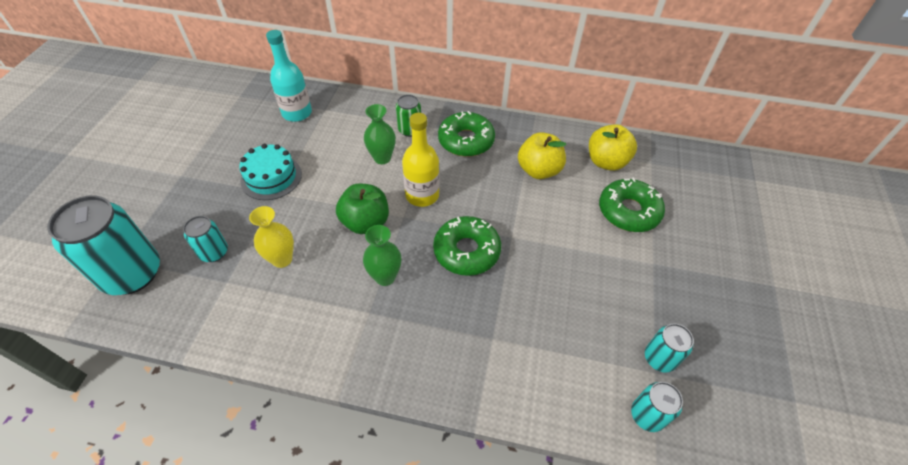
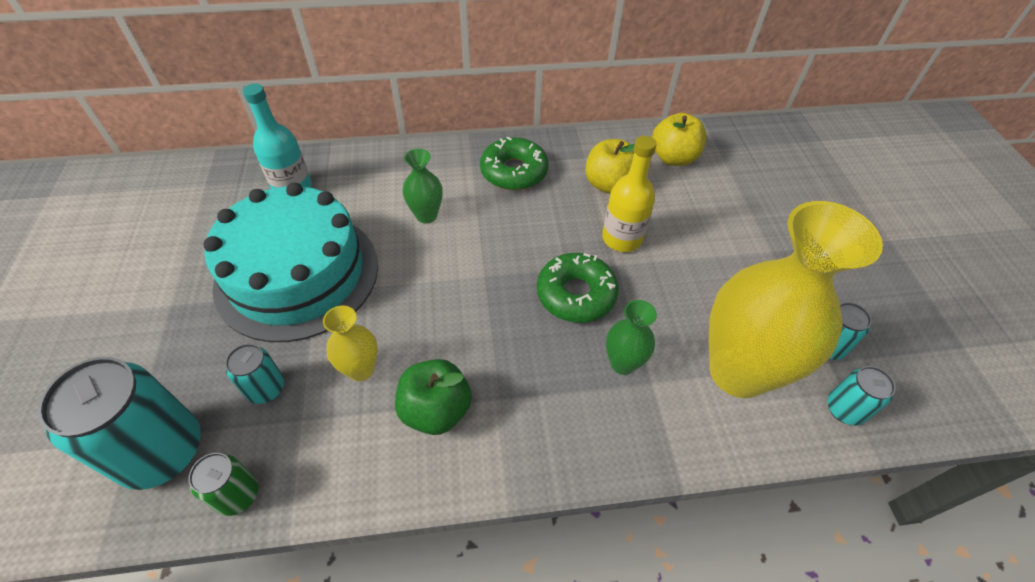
camera: 20 degrees left, 0 degrees up
(271, 177) = (297, 274): turquoise cake -> turquoise cake, size x2.04
(365, 222) = (443, 295): green apple -> green apple (436, 410)
(385, 277) = (498, 352): green vase -> green vase (623, 363)
(409, 130) = (443, 175): green can -> green can (238, 495)
(422, 195) = (494, 246): yellow bottle -> yellow bottle (622, 238)
(569, 353) = (738, 372): none -> yellow vase
(628, 211) = (721, 204): green donut -> none

